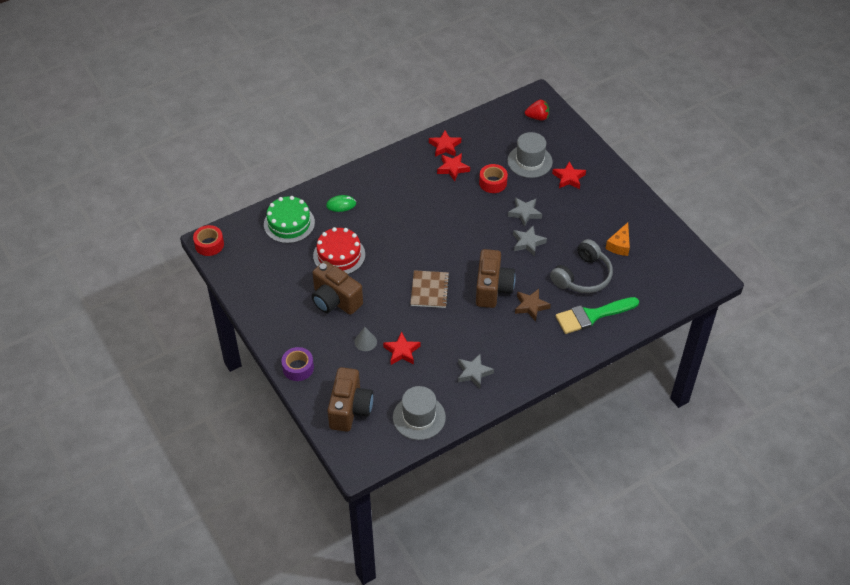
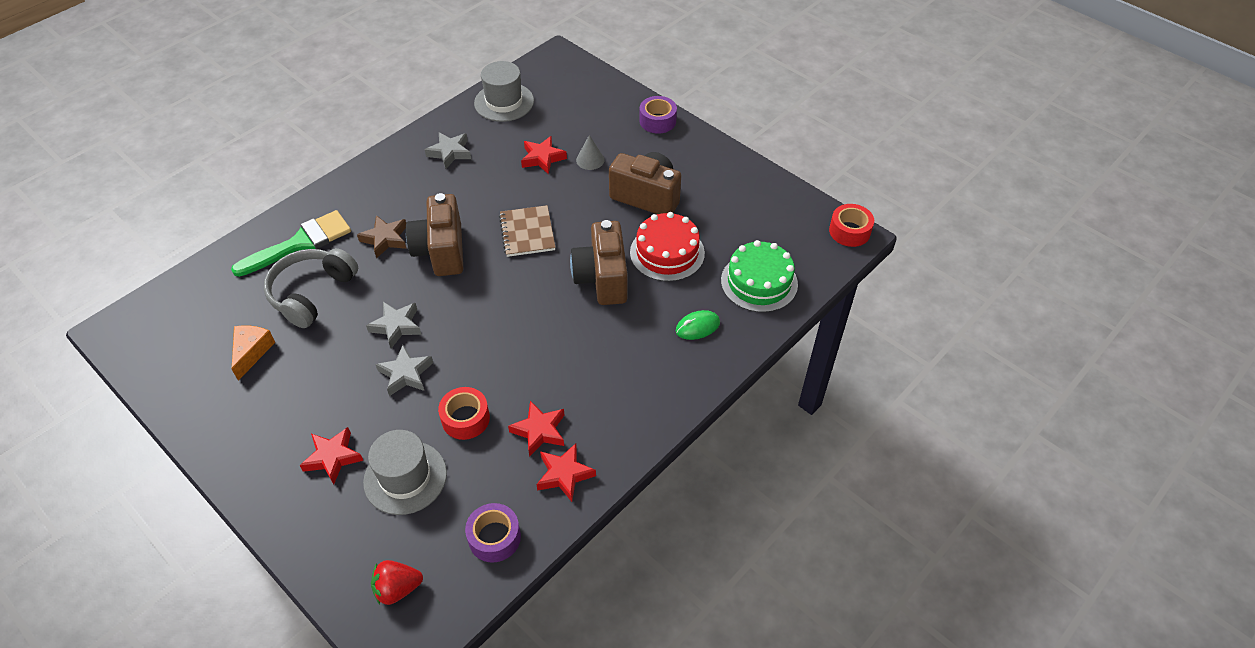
camera: 165 degrees right, 0 degrees up
(350, 409) = (582, 96): brown camera -> brown camera (602, 278)
(487, 127) = (494, 537): none -> purple tape

